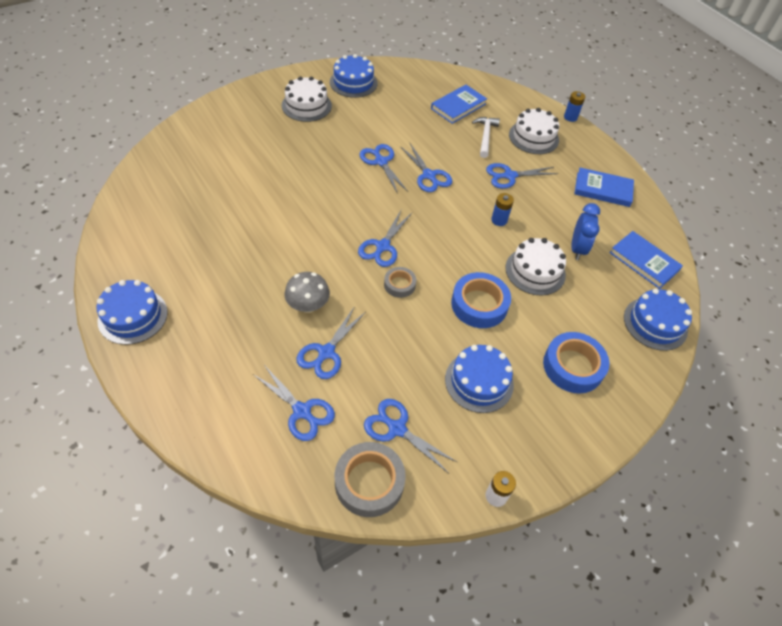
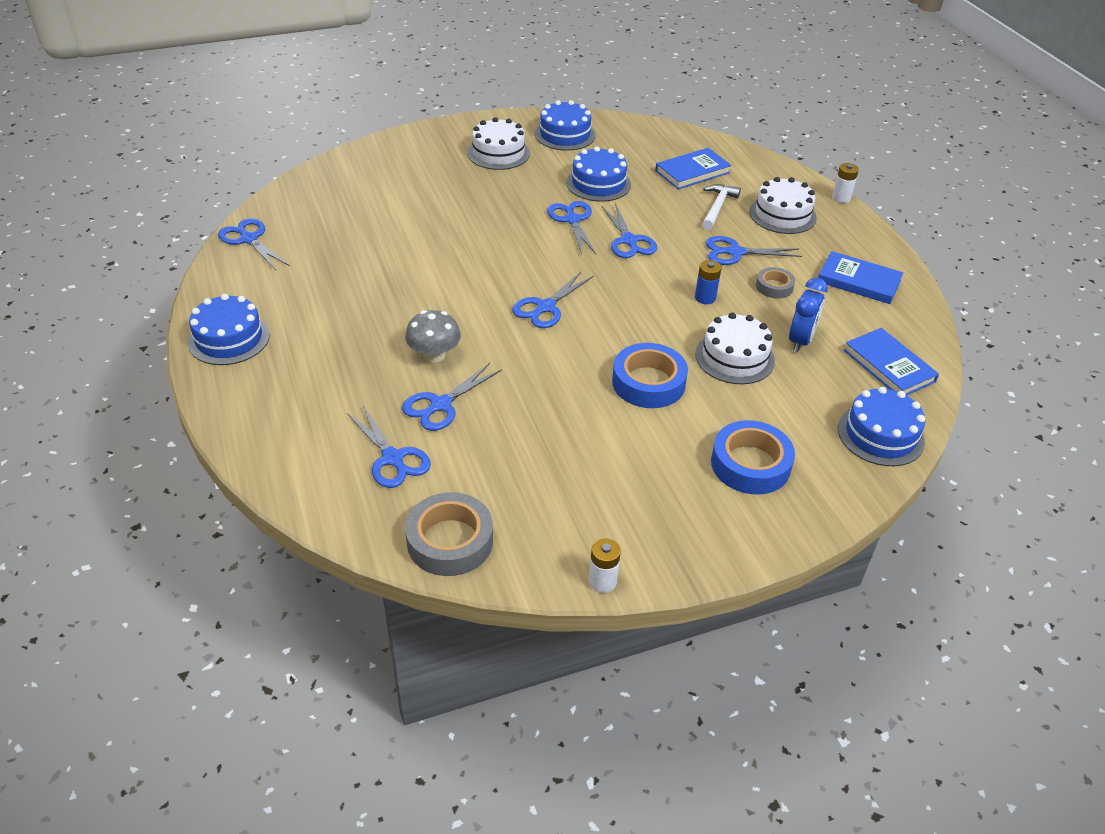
camera: 15 degrees right, 10 degrees down
(397, 428) = (501, 493): blue scissors -> blue scissors (249, 239)
(399, 285) = (553, 349): grey tape -> grey tape (774, 287)
(479, 381) = (621, 462): blue cake -> blue cake (598, 183)
(570, 117) = (841, 198): blue battery -> white battery

